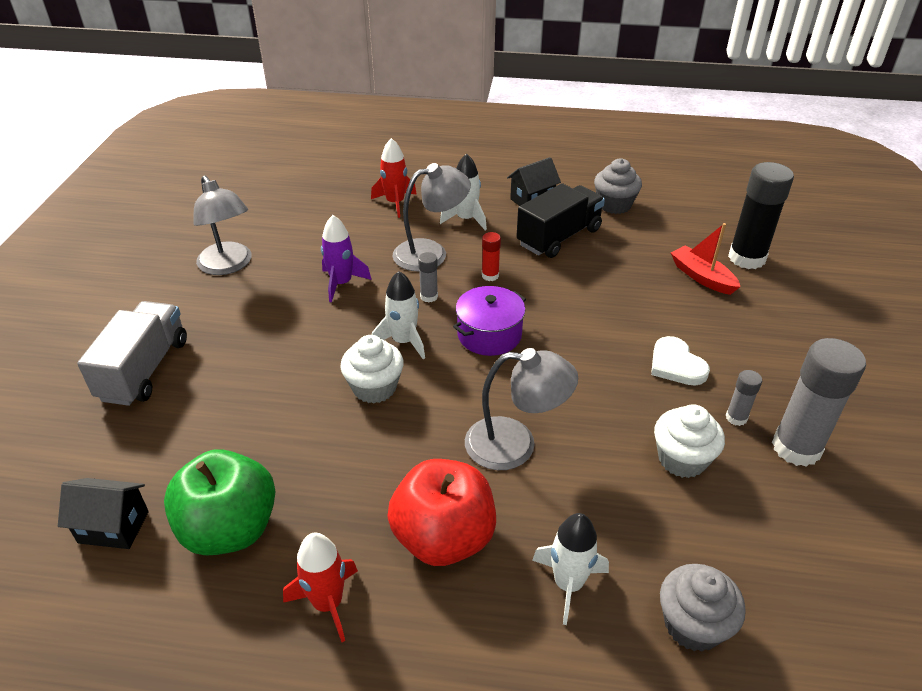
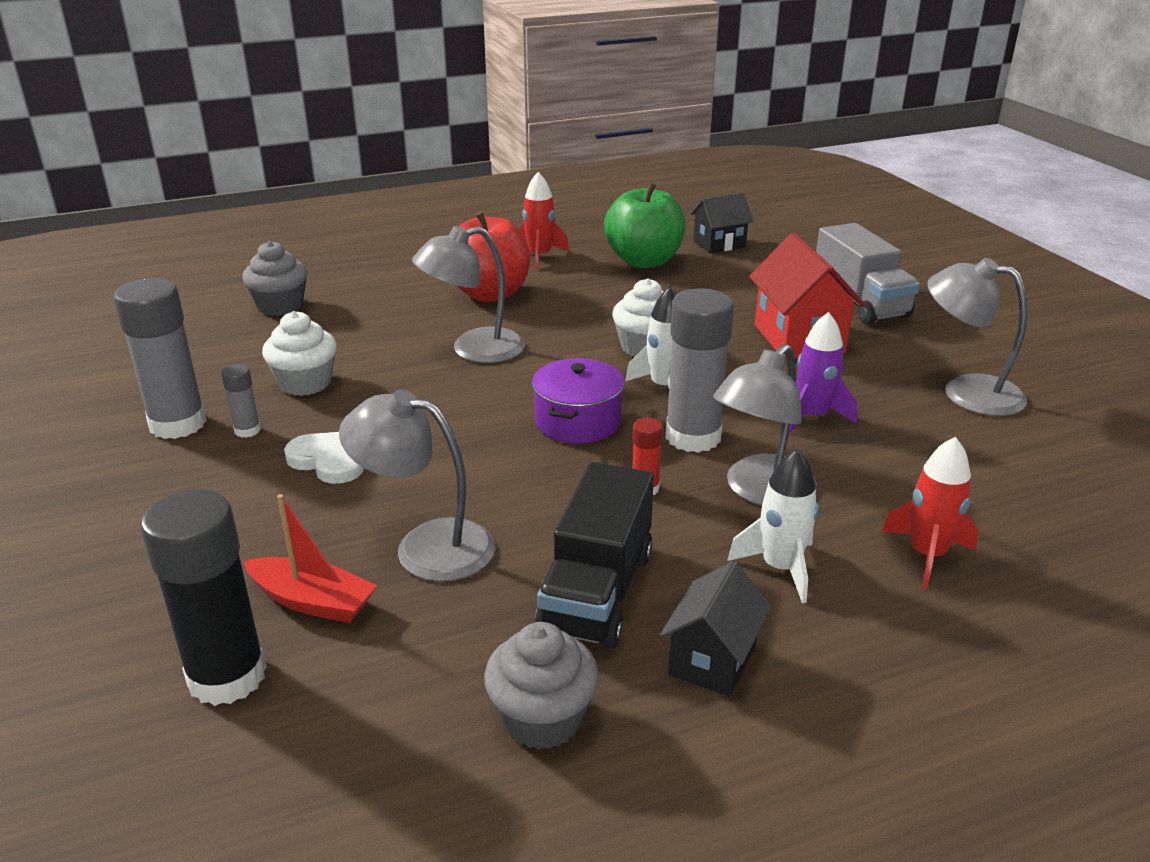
camera: 150 degrees right, 10 degrees down
(253, 349) = (799, 339): none -> red house
(429, 296) = (693, 437): grey glue stick -> grey glue stick, size x2.15
(568, 584) = (381, 299): white rocket -> none
(633, 285) = (426, 546): none -> grey lamp

